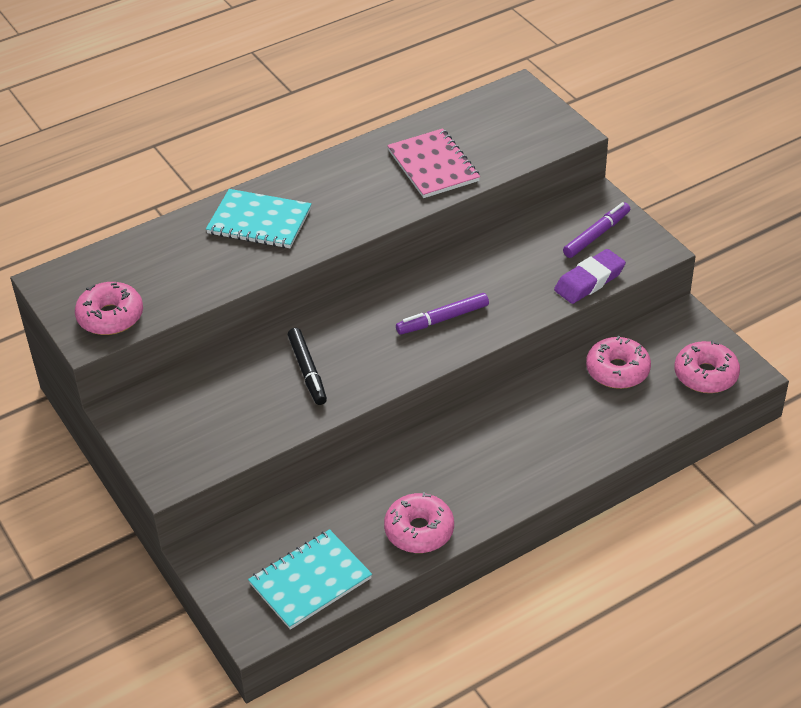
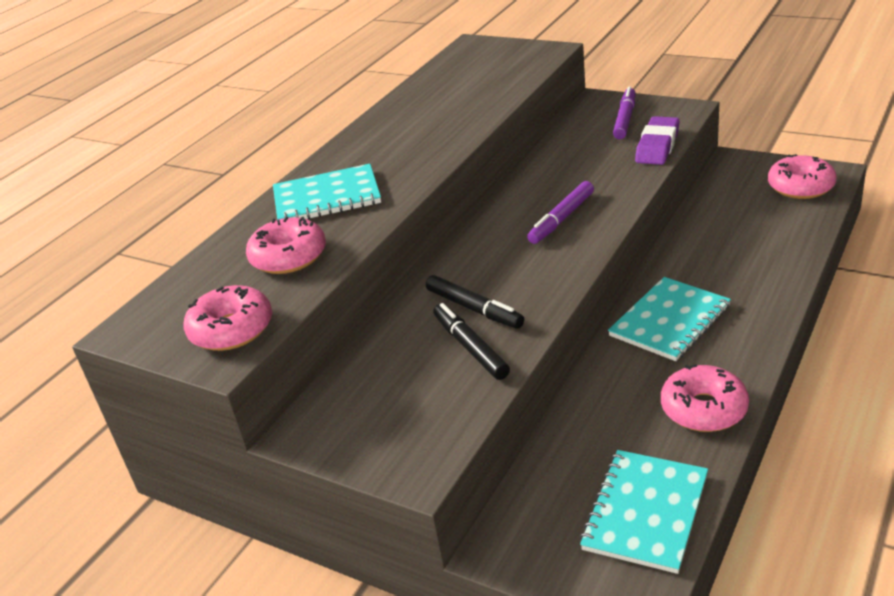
camera: 25 degrees left, 10 degrees down
(277, 403) = (470, 347): none -> black marker
(433, 166) = (455, 106): pink notebook -> none
(469, 448) = (670, 321): none -> turquoise notebook
(617, 370) = (727, 213): pink donut -> pink donut (289, 257)

